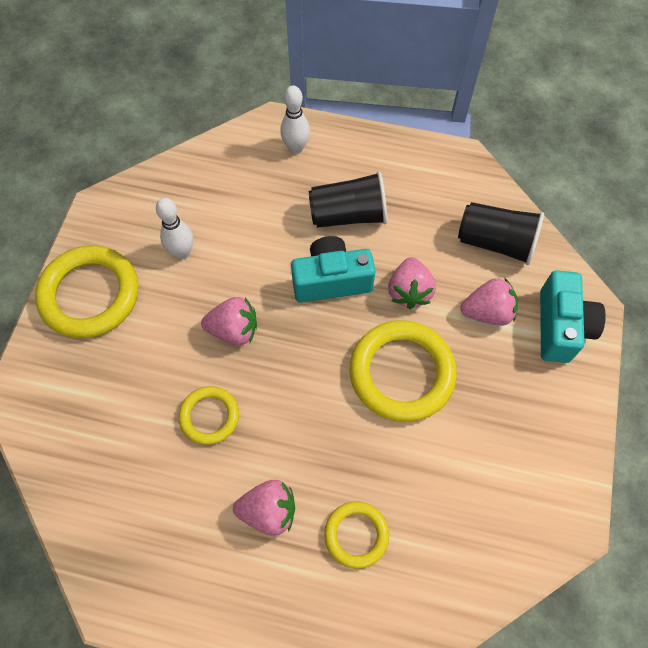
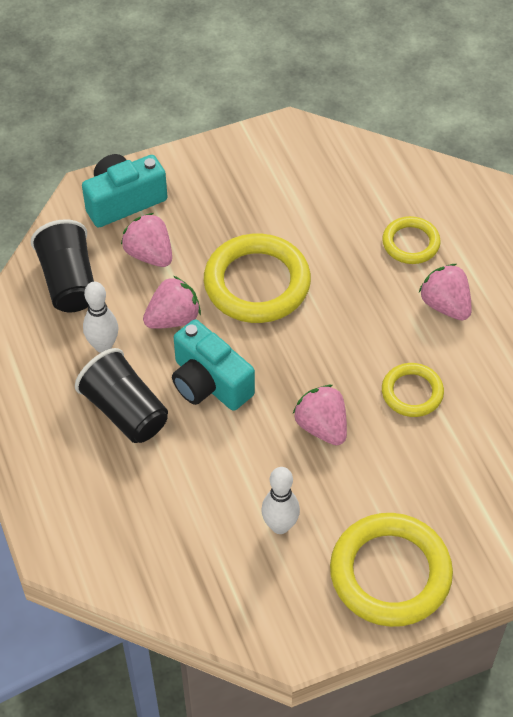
camera: 125 degrees left, 10 degrees down
(296, 148) = (74, 508): white bowling pin -> white bowling pin (103, 346)

